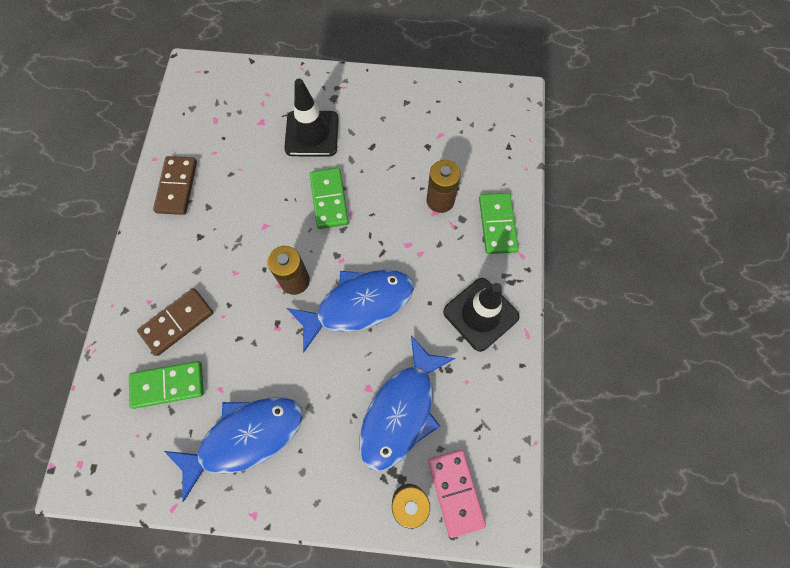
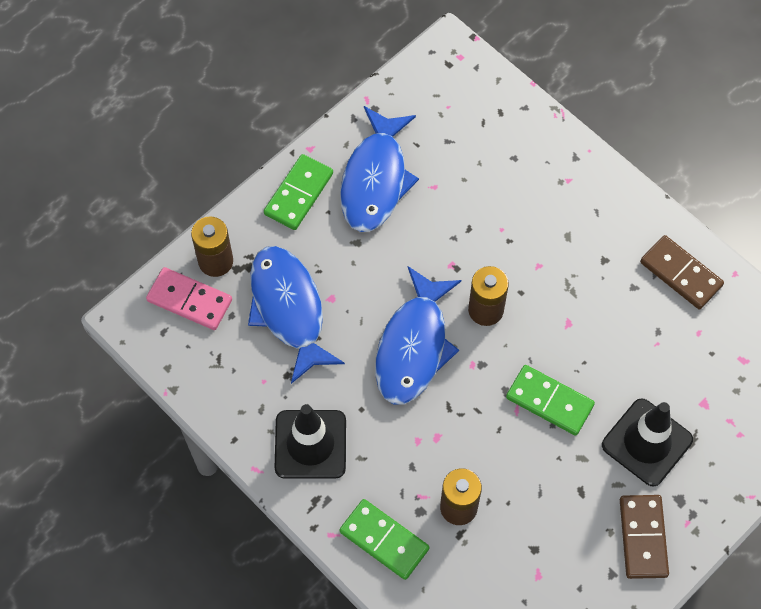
camera: 130 degrees right, 5 degrees down
(168, 385) = (473, 151): green domino -> green domino (299, 194)
(177, 322) = (526, 190): brown domino -> brown domino (643, 537)

